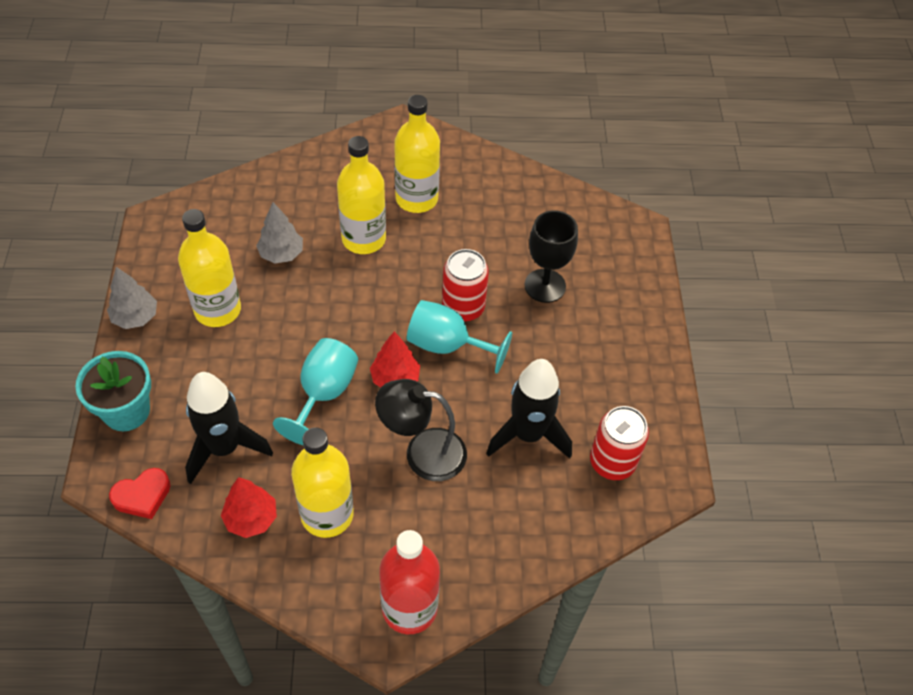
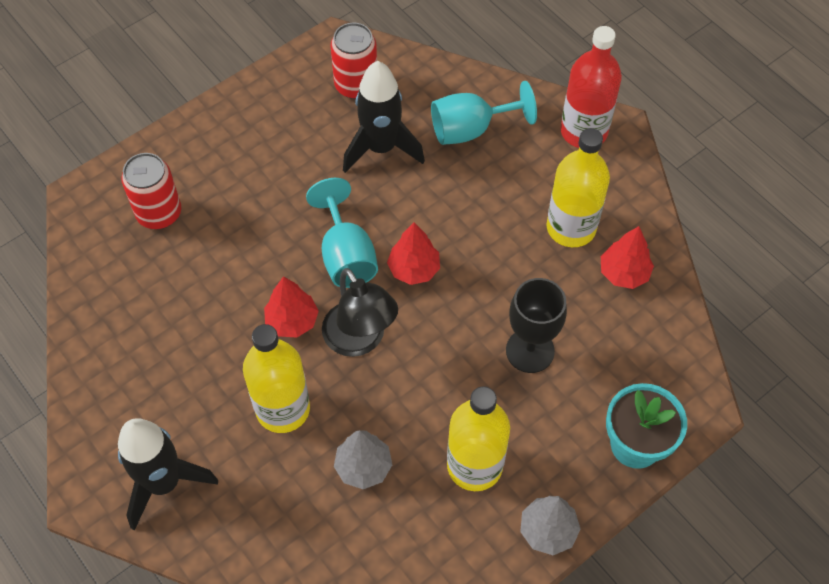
camera: 125 degrees left, 5 degrees up
(142, 496) = (684, 362): red heart -> none
(224, 448) = (591, 340): black rocket -> black rocket (164, 483)
(323, 394) = (476, 309): turquoise goblet -> turquoise goblet (471, 129)
(416, 198) = (190, 402): yellow bottle -> none
(422, 453) = (462, 204): black lamp -> black lamp (360, 340)
(423, 282) = (292, 321): none -> red tree
(463, 308) = (295, 271): red can -> red can (159, 213)
(545, 286) = (215, 226): black goblet -> black goblet (530, 351)

